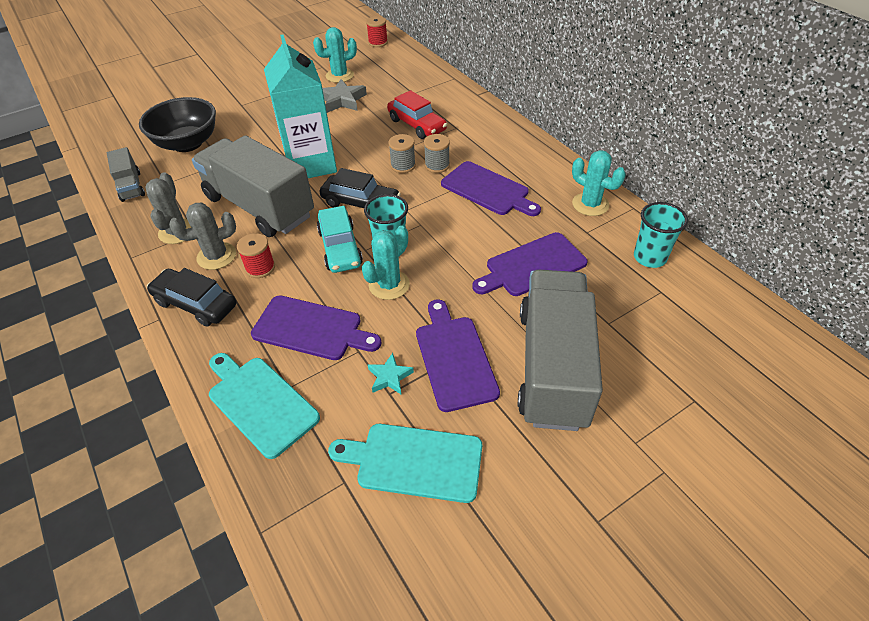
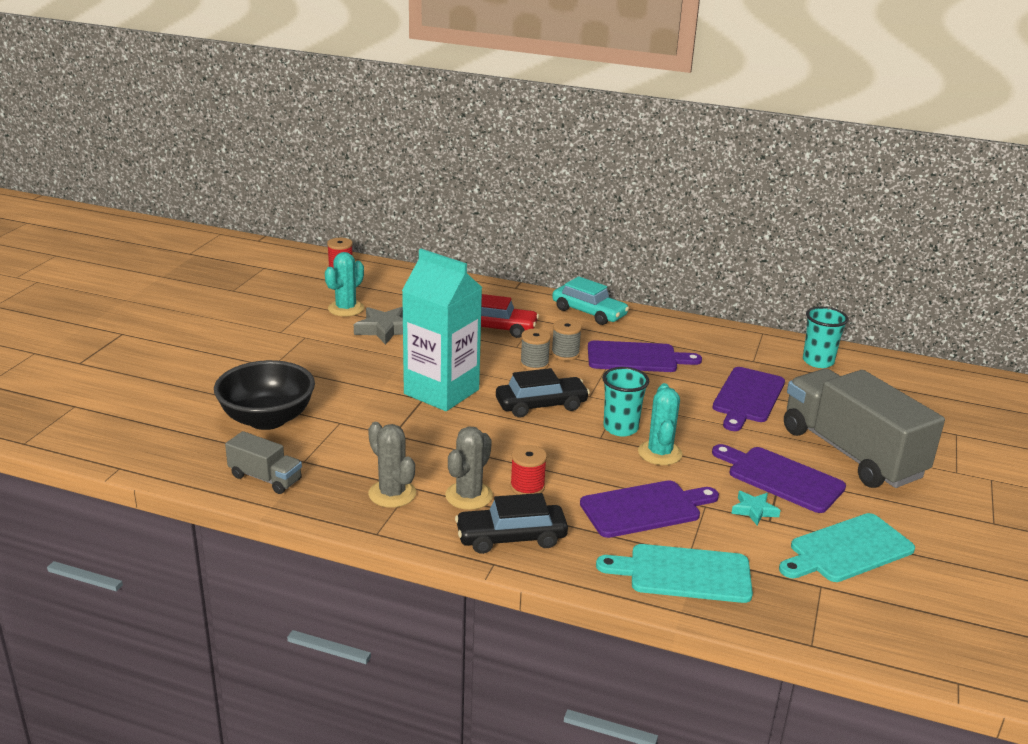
camera: 40 degrees left, 20 degrees down
(259, 207) = (446, 443): grey truck -> none
(340, 248) = (576, 444): turquoise car -> turquoise car (589, 312)
(590, 204) = (729, 341): turquoise cactus -> none

